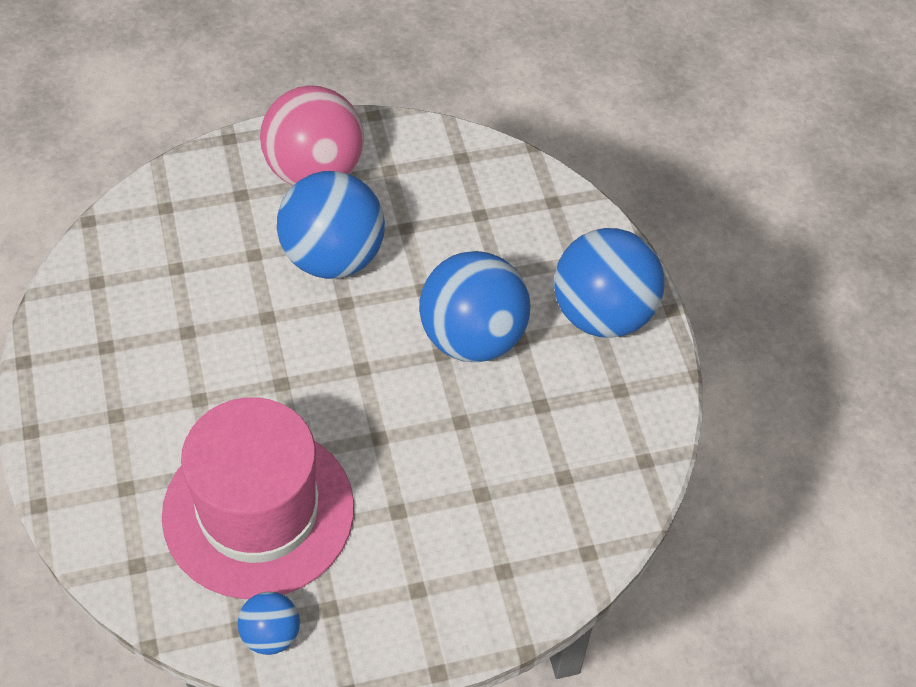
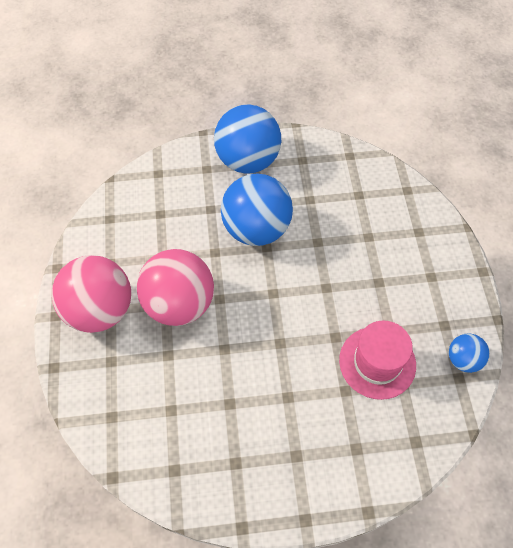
camera: 80 degrees left, 5 degrees up
(258, 511) = (377, 362): pink hat -> pink hat, size x0.61
(333, 256) = (179, 304): blue ball -> pink ball

